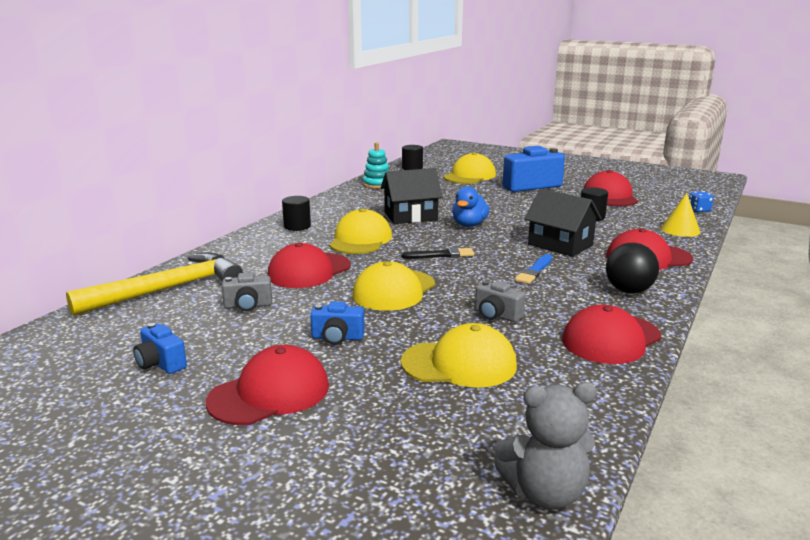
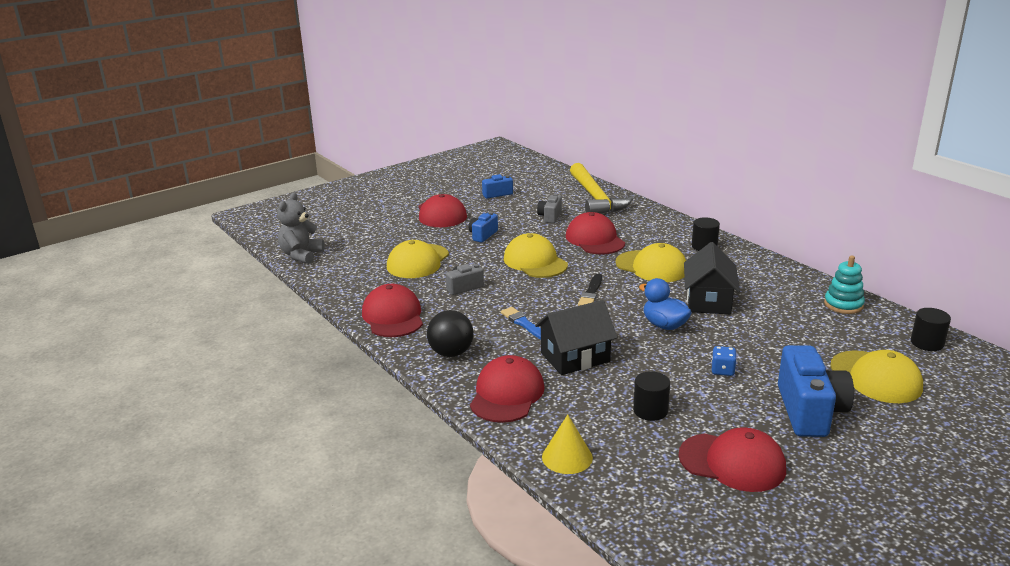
camera: 115 degrees right, 5 degrees up
(699, 210) = (632, 518): blue dice -> blue dice (722, 370)

